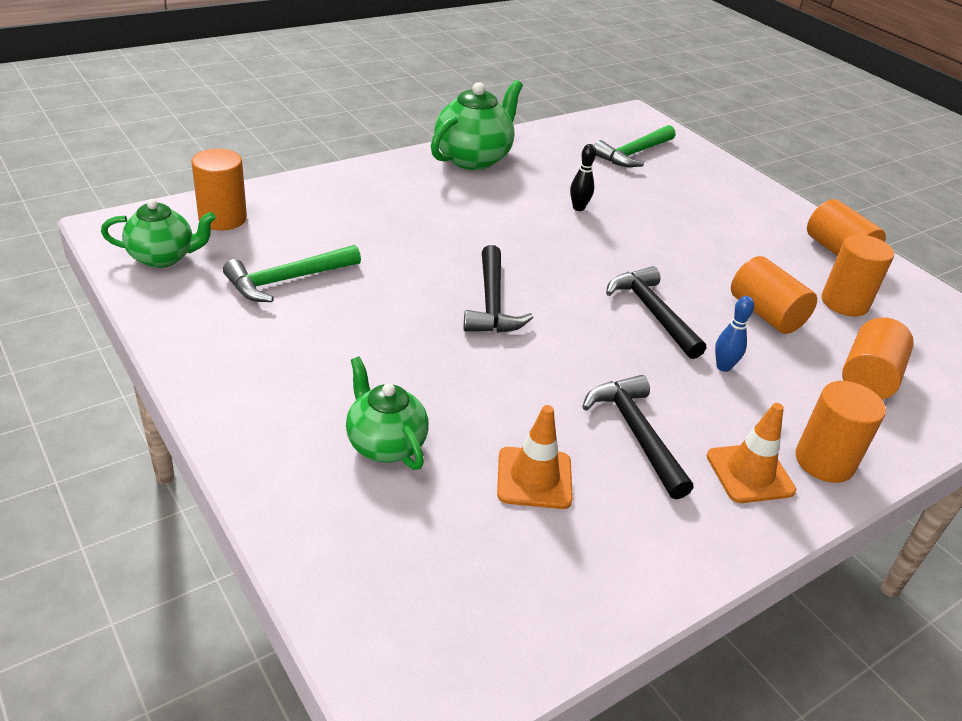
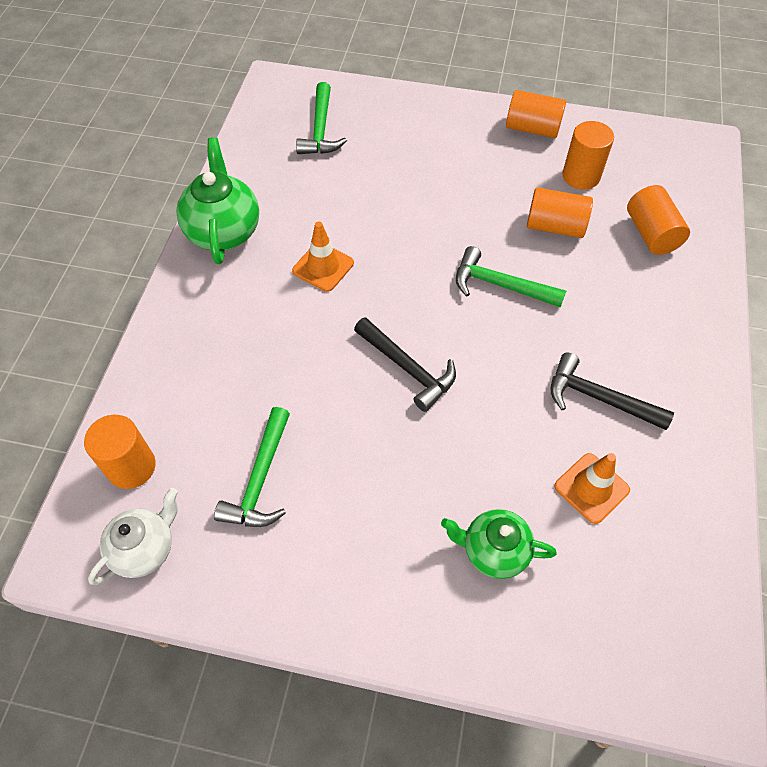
camera: 40 degrees left, 20 degrees up
(163, 257) = (145, 549): green teapot -> white teapot
(578, 208) = (351, 222): black bowling pin -> none
(652, 313) = (500, 285): black hammer -> green hammer
(723, 367) = (581, 296): blue bowling pin -> none
(750, 473) = (675, 370): orange traffic cone -> orange traffic cone (323, 267)
(824, 461) = (695, 324): orange cylinder -> none

